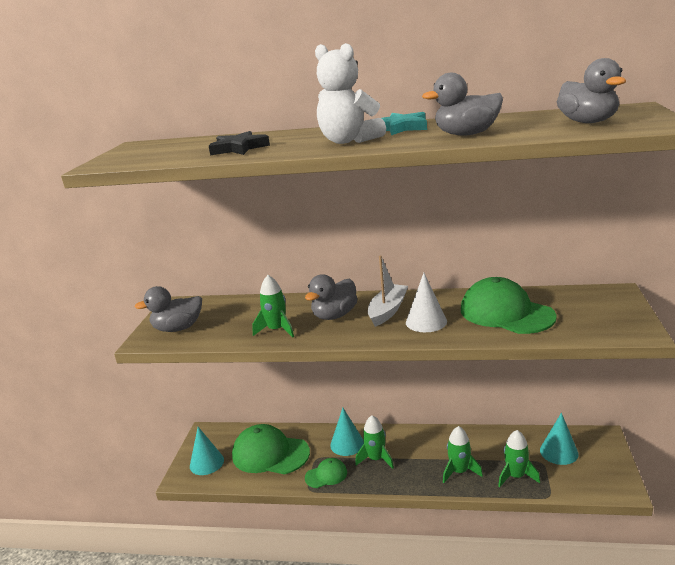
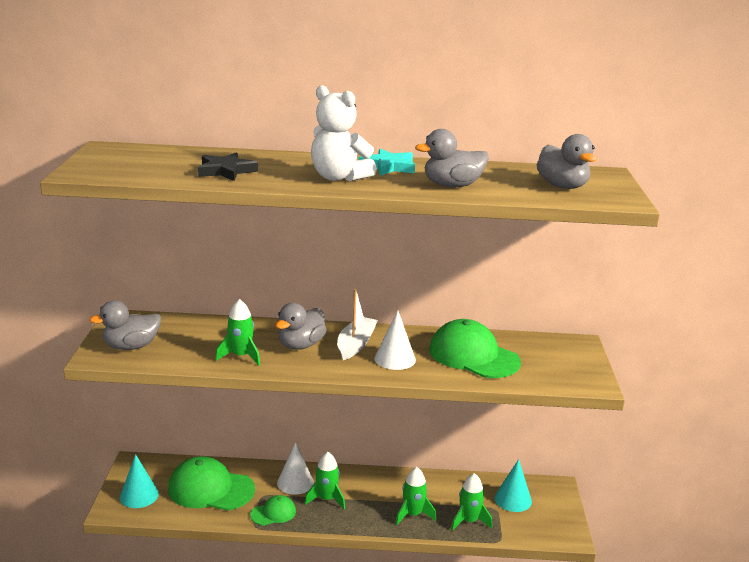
camera: 10 degrees left, 0 degrees up
(347, 444) = (295, 482): turquoise cone -> white cone

